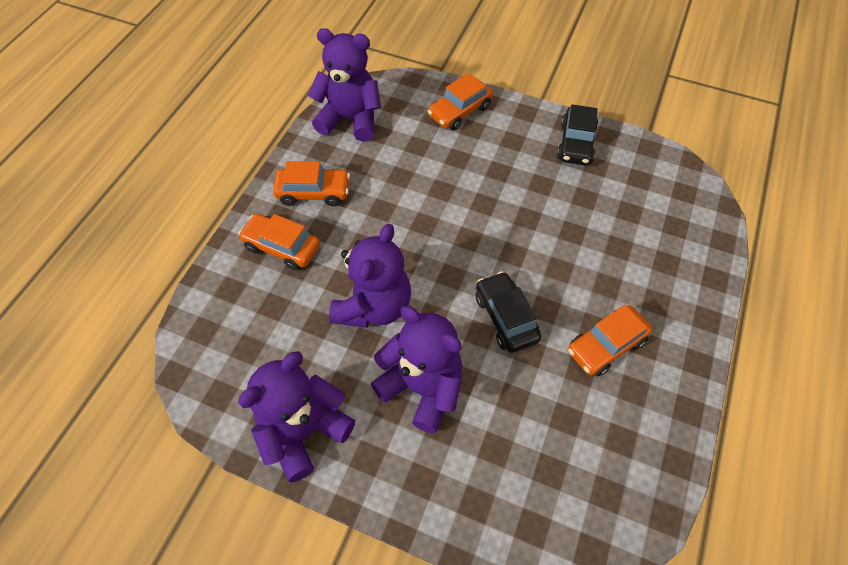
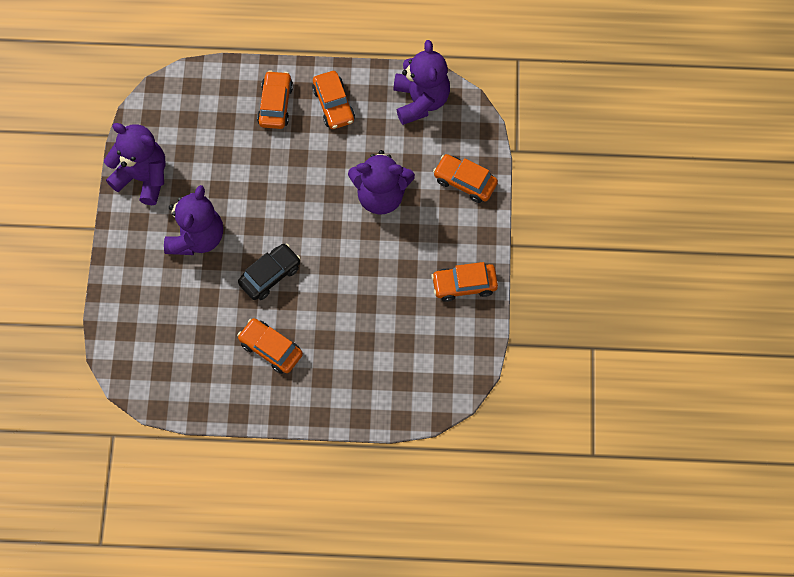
camera: 70 degrees right, 10 degrees up
(373, 306) = (248, 184): purple teddy bear -> purple teddy bear (381, 195)
(576, 144) = (464, 285): black car -> orange car

